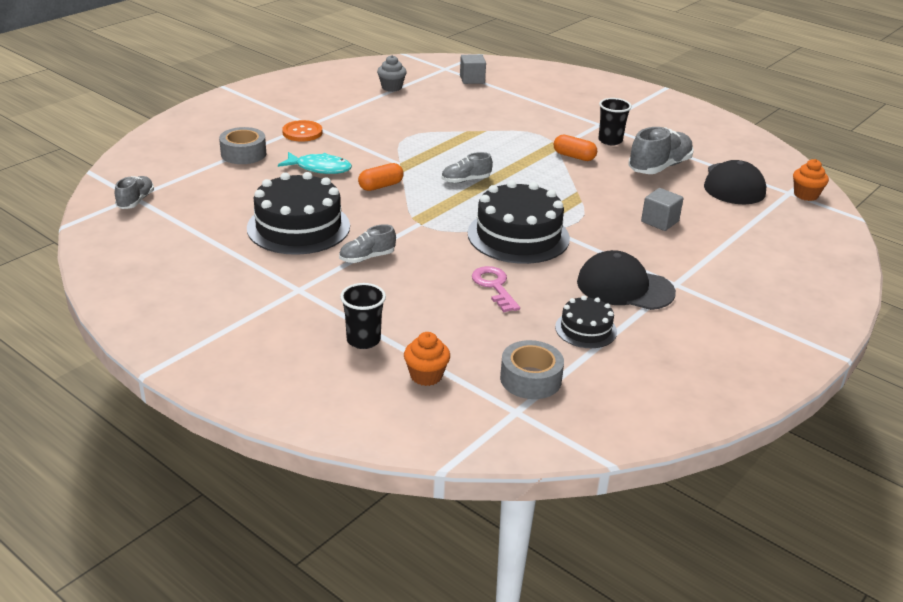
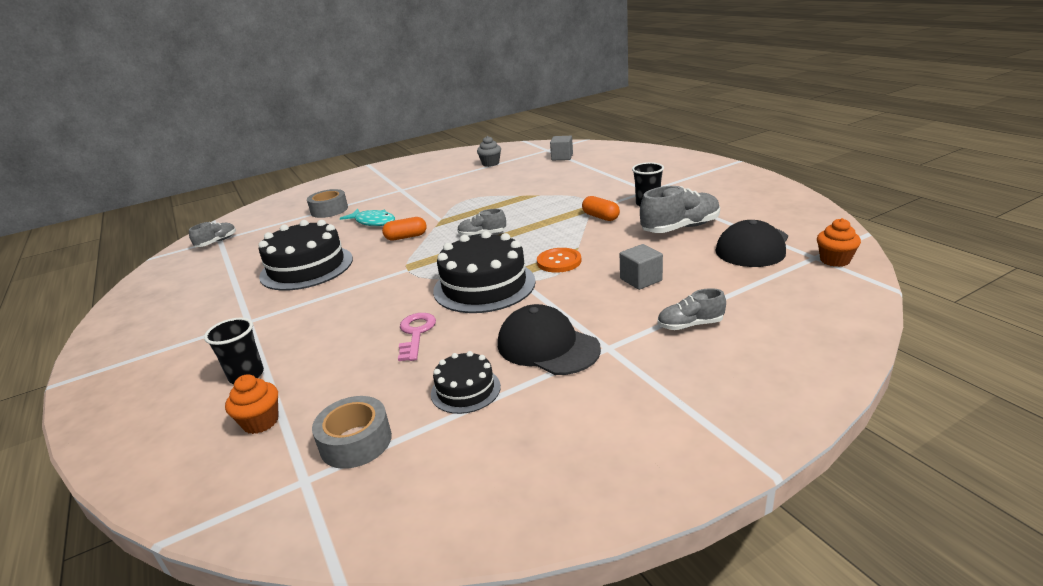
camera: 25 degrees right, 5 degrees down
(302, 132) = (388, 195): orange button -> orange button (559, 261)
(367, 258) = (332, 297): grey shoe -> grey shoe (690, 325)

